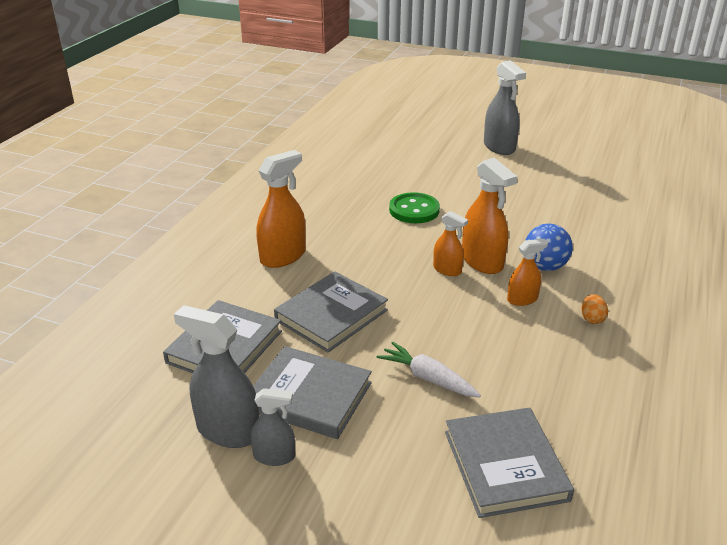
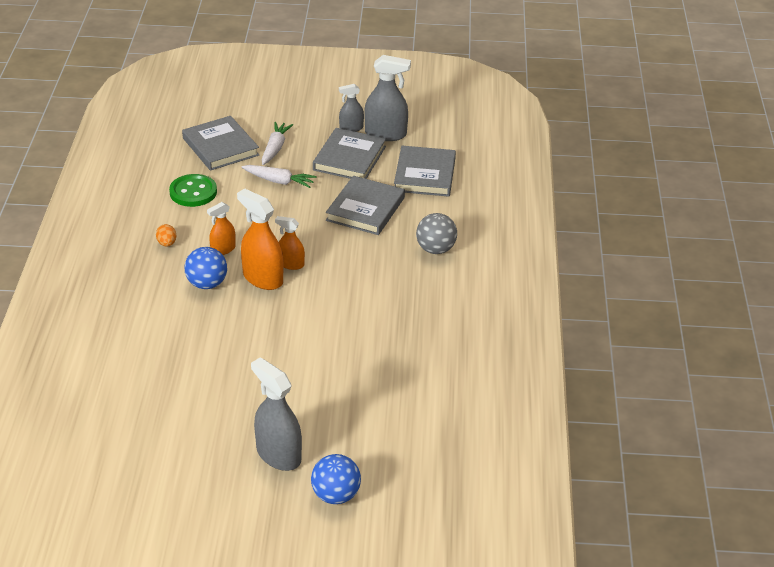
camera: 160 degrees right, 5 degrees up
(283, 256) = (435, 249): orange spray bottle -> grey ball
(309, 396) = (349, 158): grey book -> grey book turned 75 degrees counterclockwise
(414, 210) = (345, 325): green button -> green button (193, 192)
(415, 441) = (275, 148): none -> white carrot
(464, 125) = (336, 495): none -> blue ball

